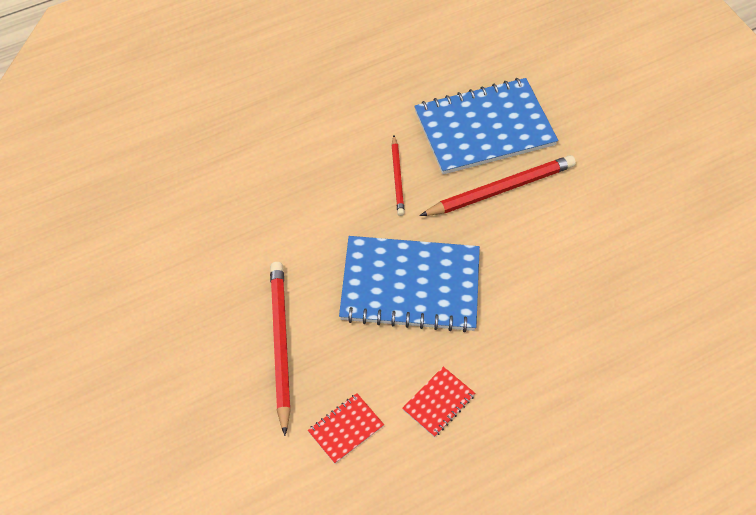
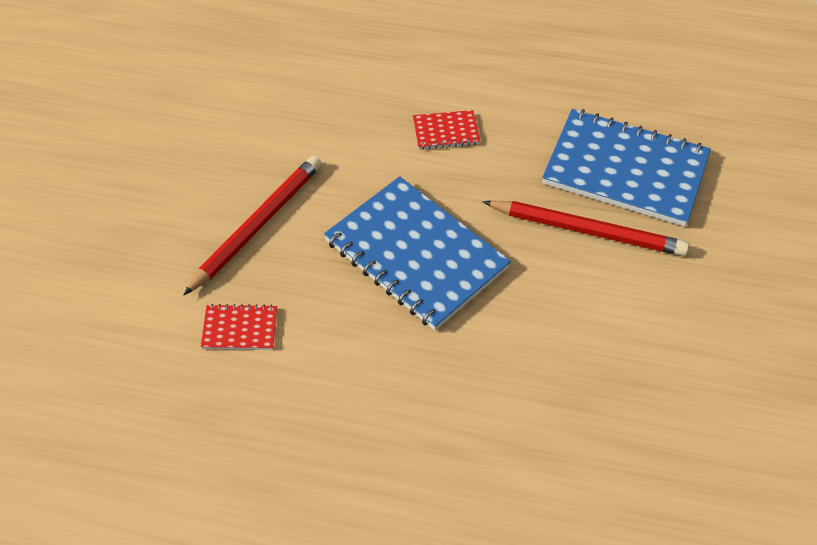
camera: 40 degrees right, 5 degrees down
(397, 177) = (497, 160): red pencil -> none
(438, 402) = (340, 366): red notebook -> red notebook (446, 131)

